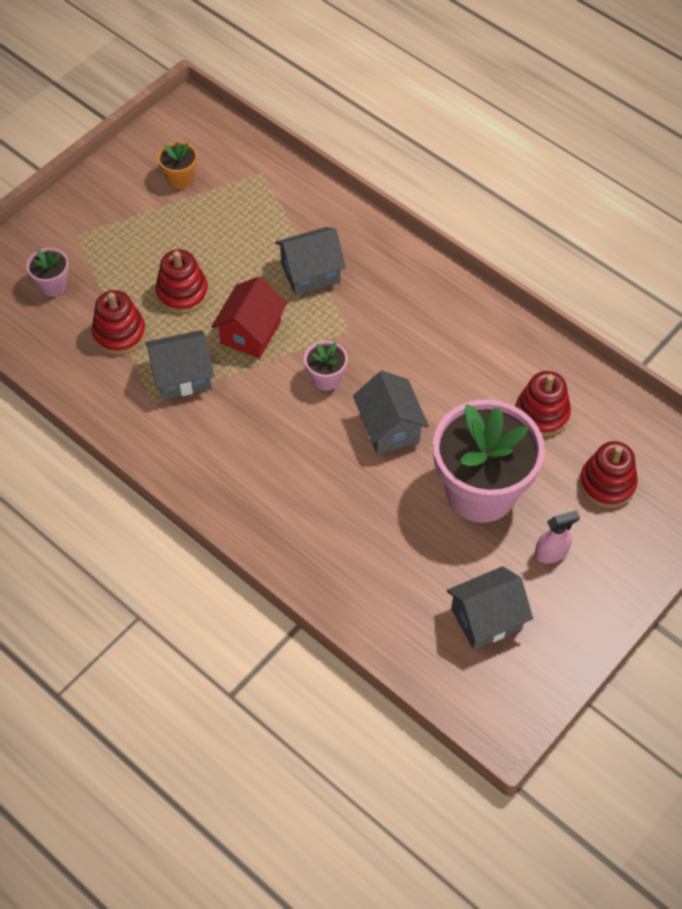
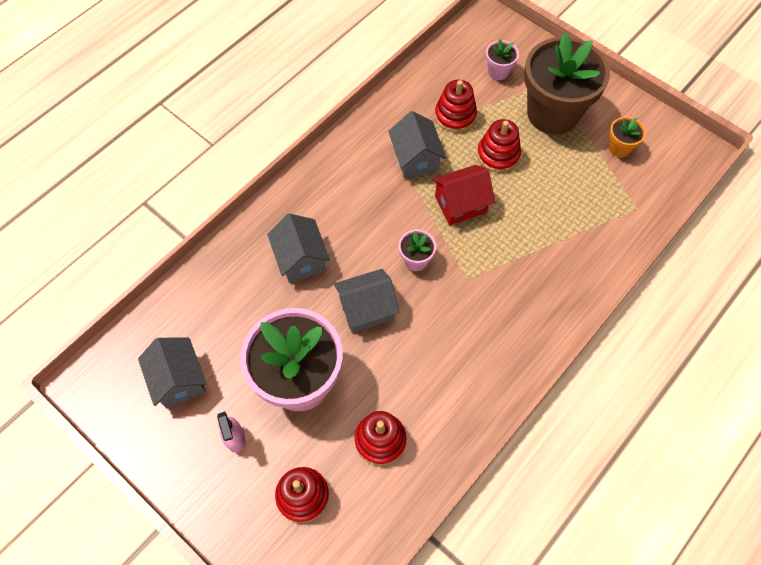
camera: 90 degrees right, 5 degrees up
(125, 236) = (552, 113): none -> brown flower pot
(250, 332) = (460, 204): red house -> red house turned 45 degrees counterclockwise
(310, 273) = (527, 247): grey house -> grey house (301, 259)

